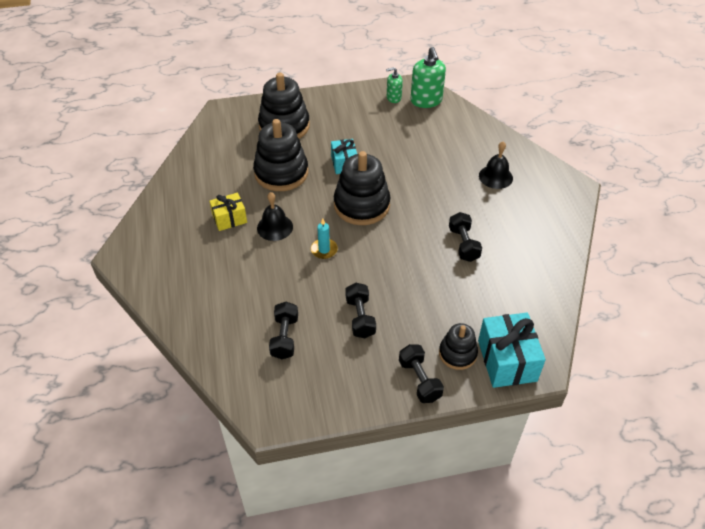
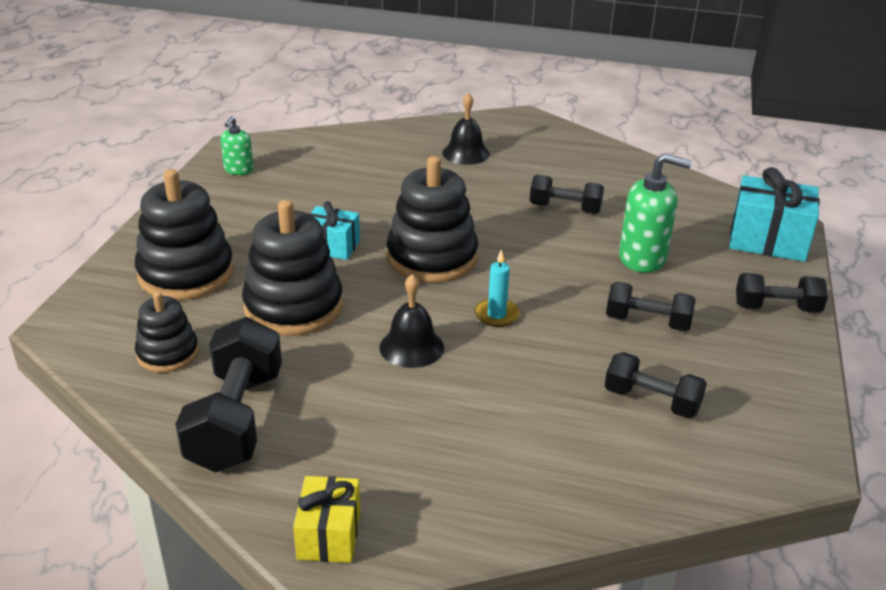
camera: 65 degrees left, 15 degrees down
(188, 191) = (236, 420): none -> black dumbbell
(229, 219) = (351, 389): yellow gift -> yellow gift (329, 535)
(426, 101) = (274, 151): green soap dispenser -> green soap dispenser (642, 258)
(457, 354) = (744, 268): black stacking toy -> black stacking toy (168, 353)

